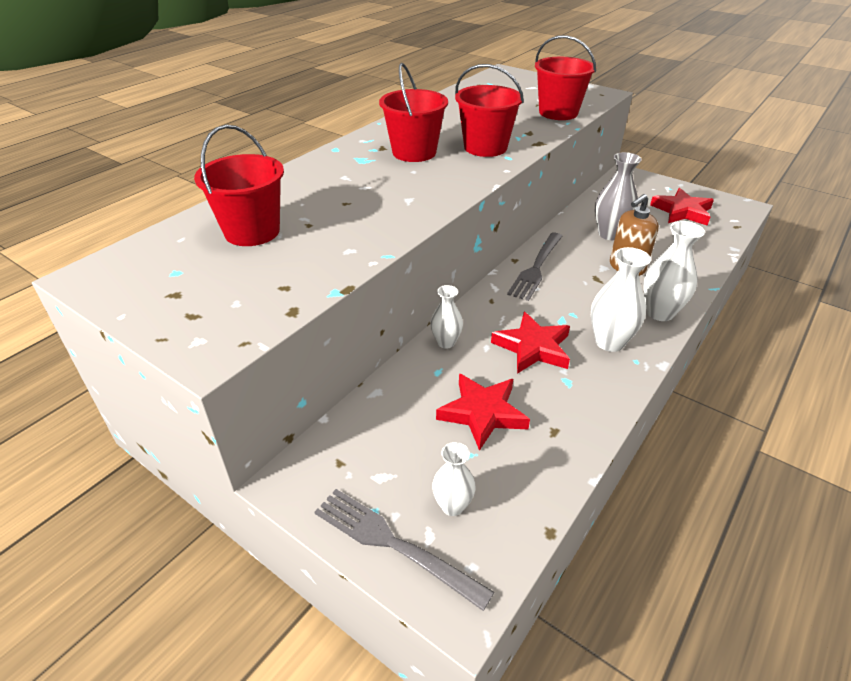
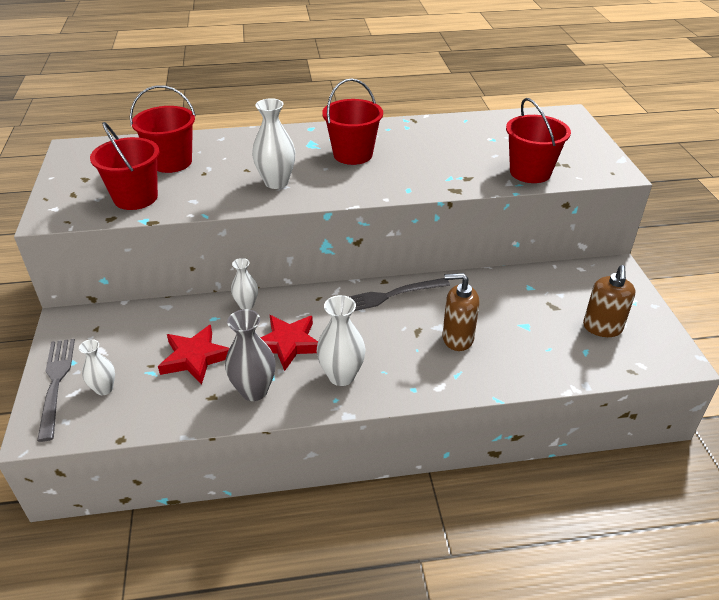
camera: 45 degrees right, 0 degrees up
(485, 147) = (408, 174): red bucket -> red bucket (135, 198)
(609, 234) = (494, 307): grey vase -> grey vase (254, 391)
(660, 313) = (416, 384): white vase -> white vase (276, 182)
(682, 211) = (602, 328): red star -> brown soap dispenser

